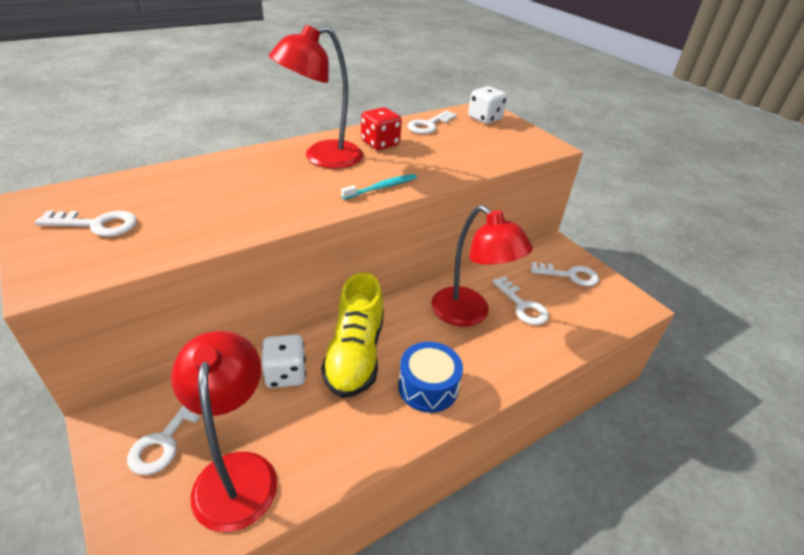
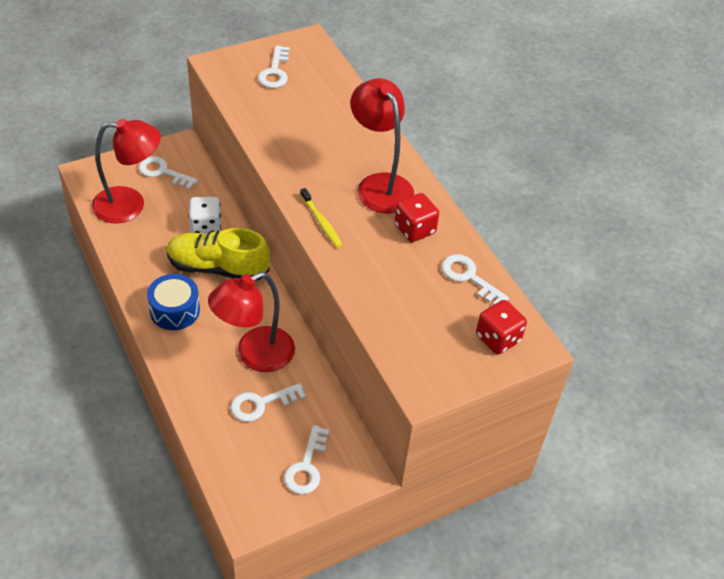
camera: 95 degrees right, 10 degrees up
(382, 187) = (321, 222): turquoise toothbrush -> yellow toothbrush
(484, 119) = (498, 338): white dice -> red dice

